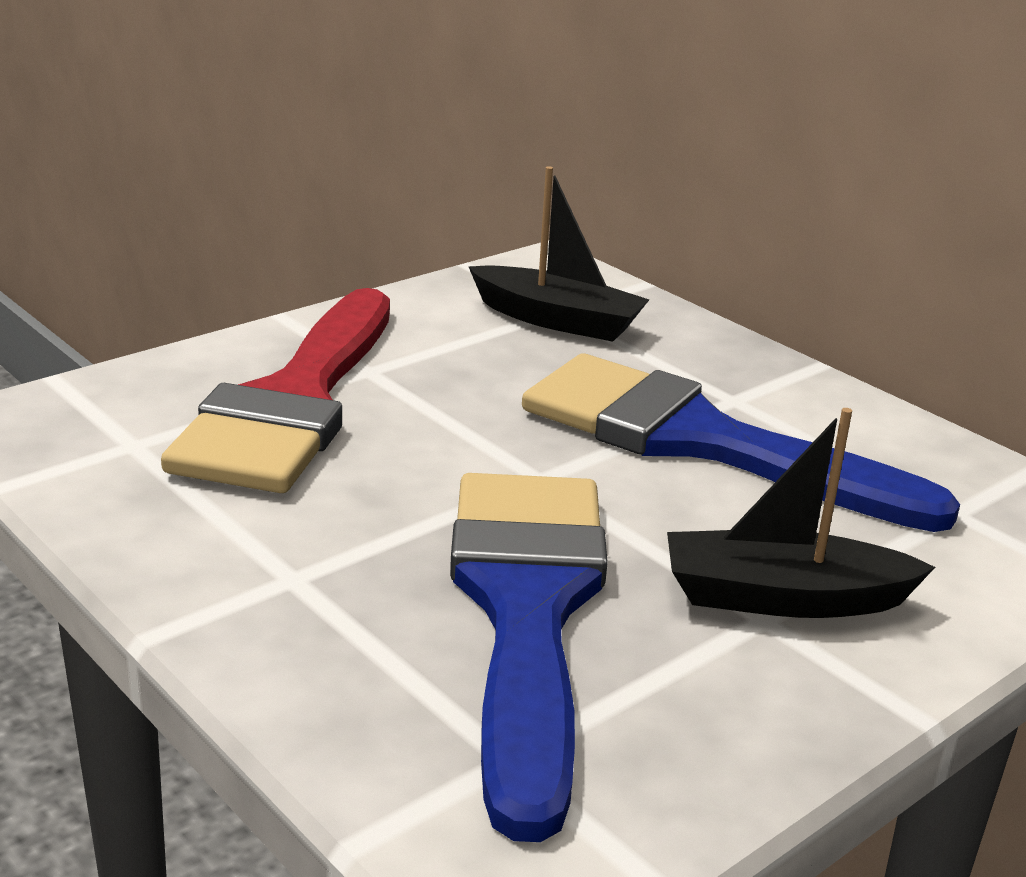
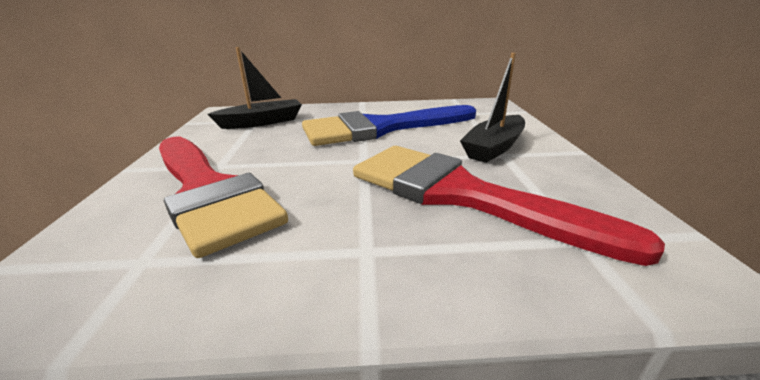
camera: 50 degrees left, 0 degrees up
(527, 609) = (460, 194): blue brush -> red brush

